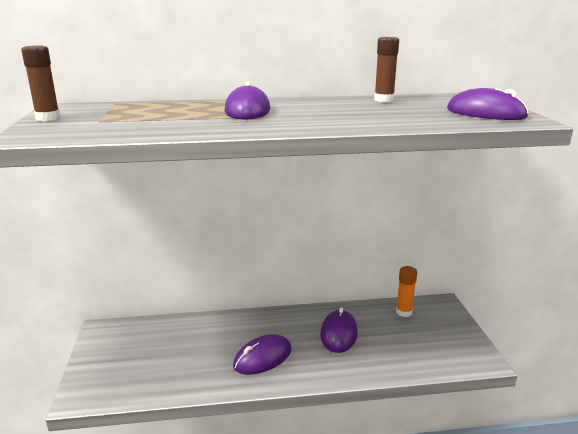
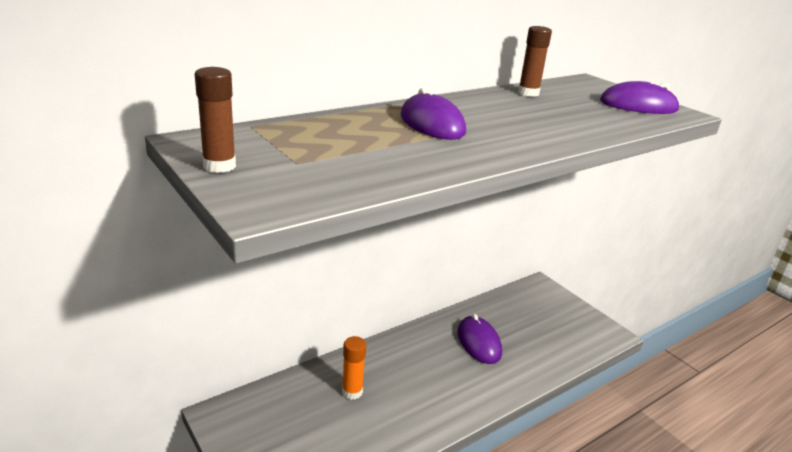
camera: 30 degrees left, 5 degrees up
(262, 357) = (430, 391): purple mouse -> none
(404, 312) = (516, 302): orange glue stick -> orange glue stick (352, 392)

